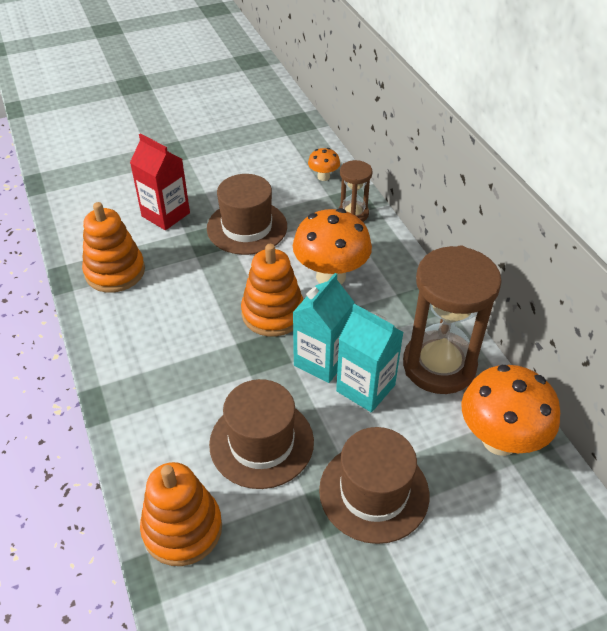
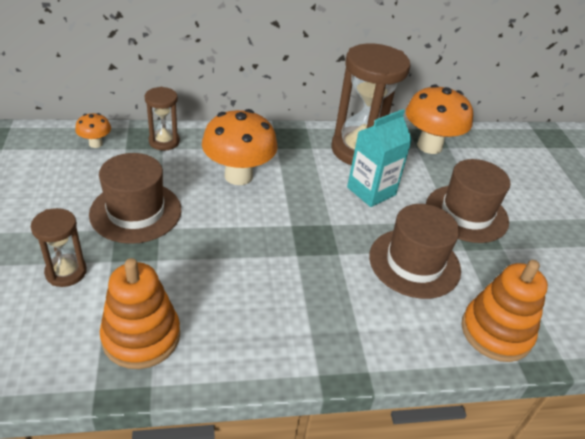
camera: 80 degrees left, 5 degrees down
(165, 214) = (66, 272): red carton -> brown hourglass
(273, 313) = (268, 222): orange stacking toy -> none
(322, 360) = (336, 206): turquoise carton -> none

